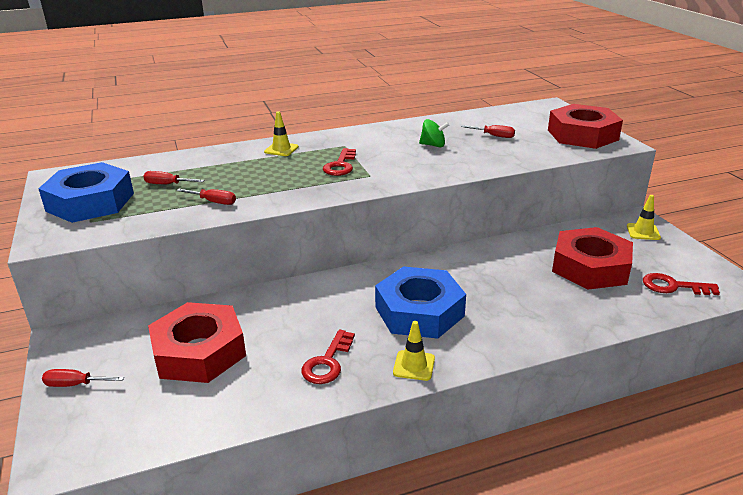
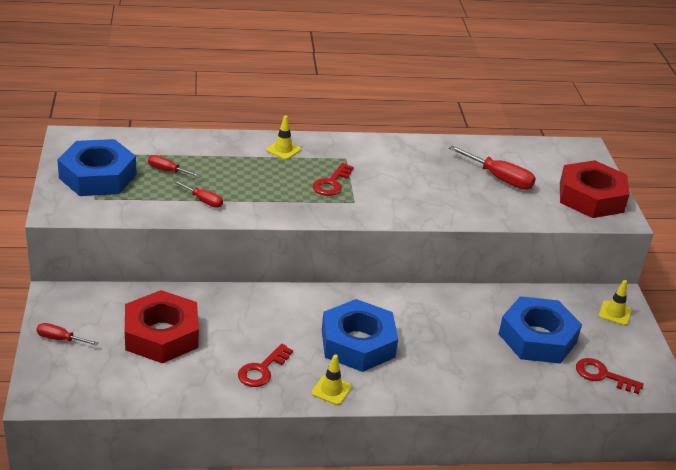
camera: 10 degrees right, 5 degrees up
(433, 145) = (432, 177): green spinning top -> none
(494, 136) = (499, 178): red screwdriver -> red screwdriver, size x1.71
(590, 267) = (537, 338): red nut -> blue nut

